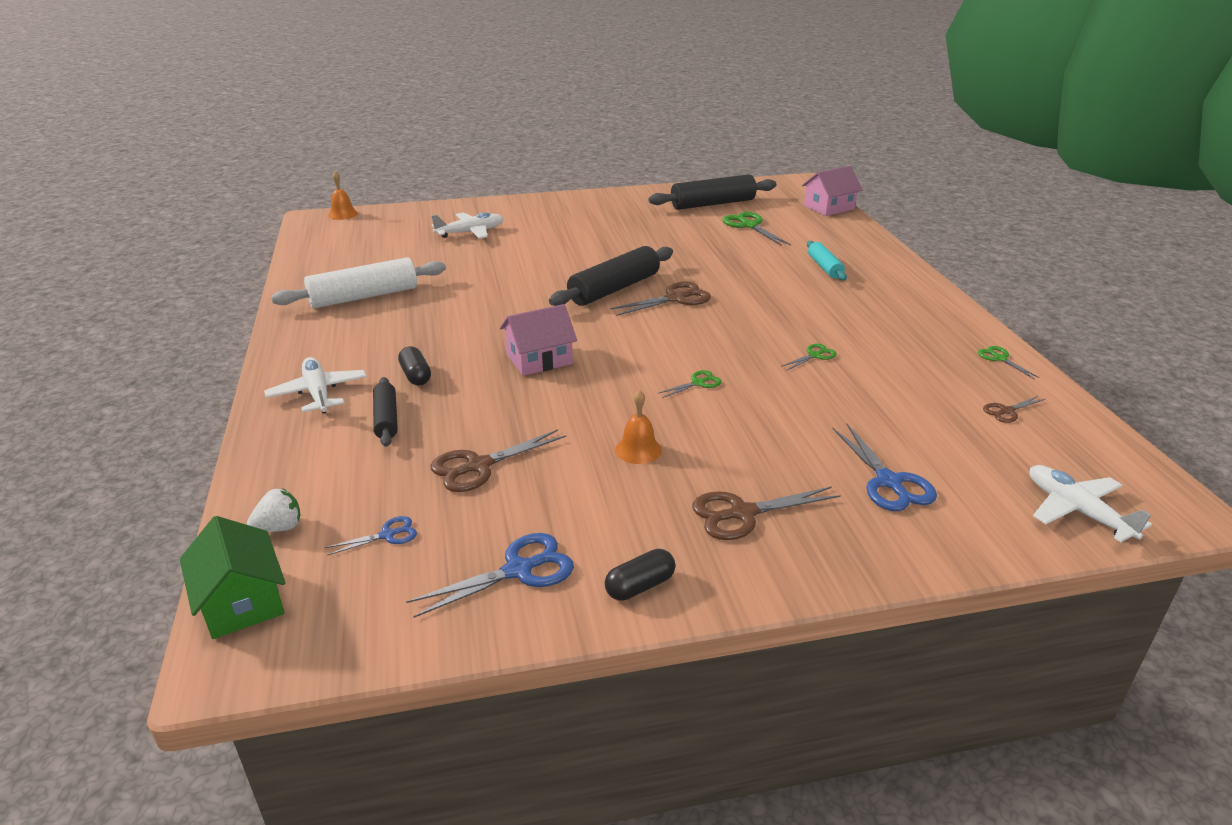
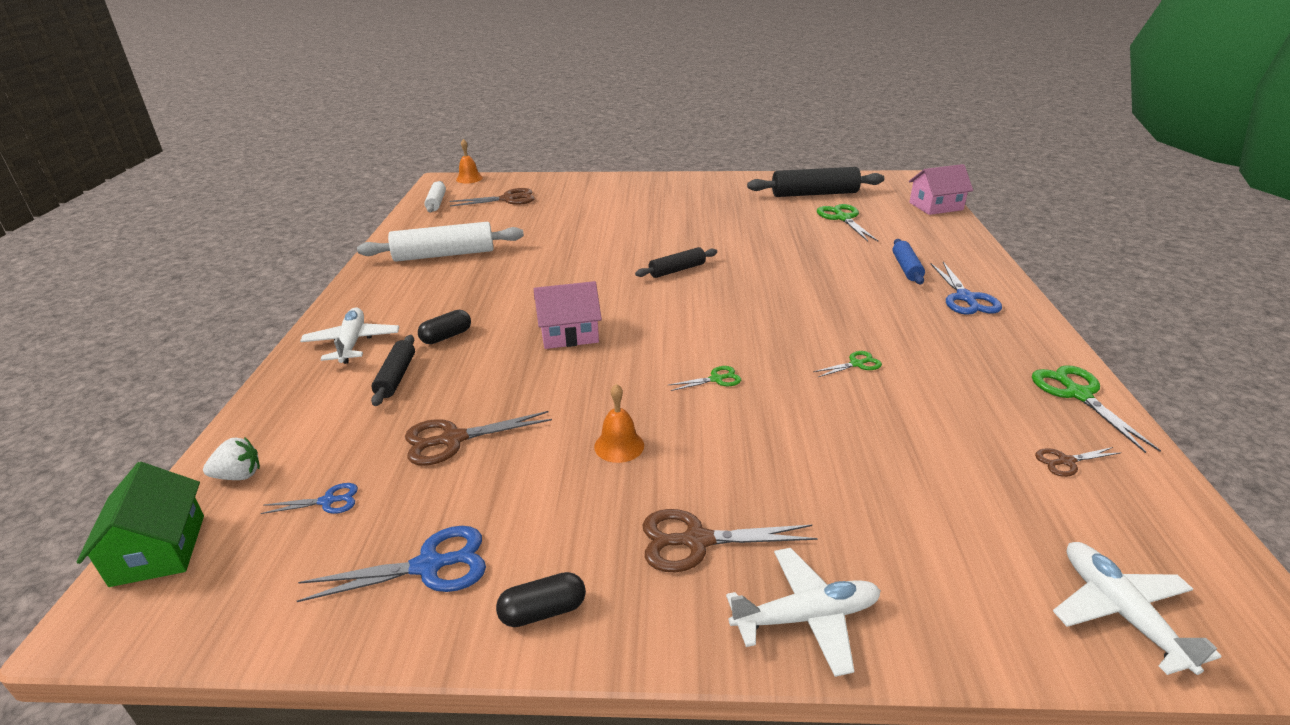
camera: 15 degrees right, 0 degrees up
(321, 243) = (436, 202): none -> white rolling pin
(415, 376) = (446, 336): black capsule -> black capsule turned 60 degrees clockwise
(470, 232) = (570, 203): white plane -> white plane (806, 617)
(614, 289) = (677, 270): black rolling pin -> black rolling pin, size x0.56
(675, 298) = (734, 286): brown scissors -> brown scissors (508, 199)
(824, 267) = (906, 268): turquoise rolling pin -> blue rolling pin
(889, 482) = (884, 530): blue scissors -> blue scissors (965, 298)
(1000, 358) = (1078, 394): green scissors -> green scissors, size x1.79

